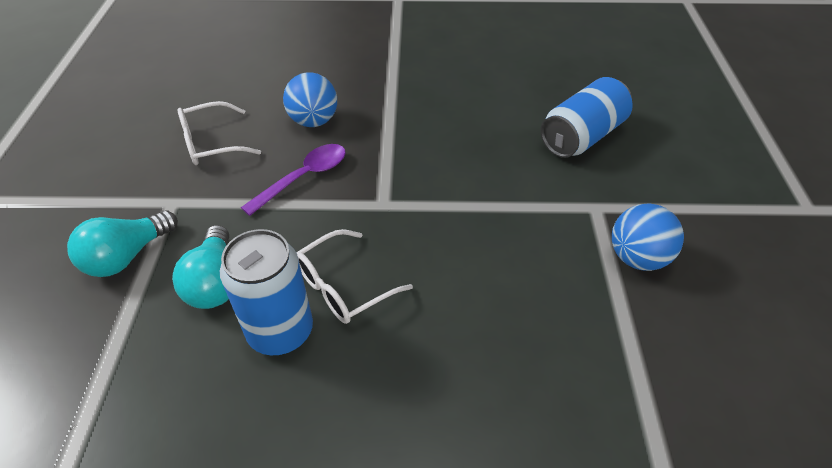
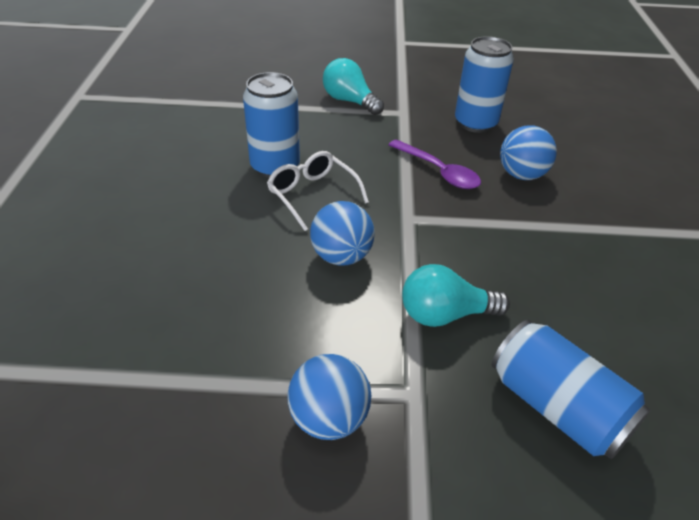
camera: 90 degrees right, 5 degrees down
(212, 143) = (475, 123): white glasses -> blue can
(215, 282) = (323, 137): turquoise light bulb -> turquoise light bulb (445, 314)
(447, 256) = (341, 256): none -> blue ball

